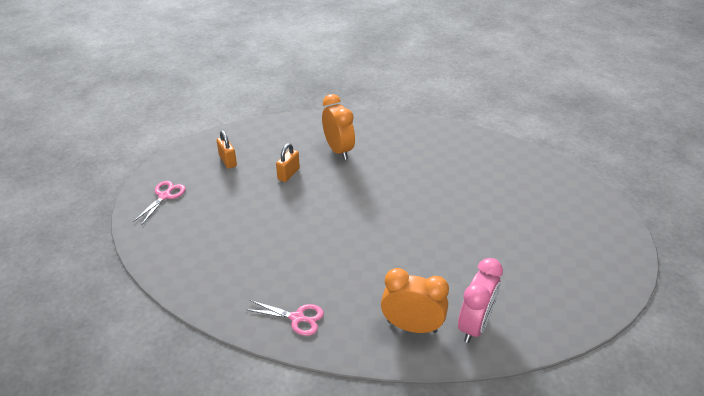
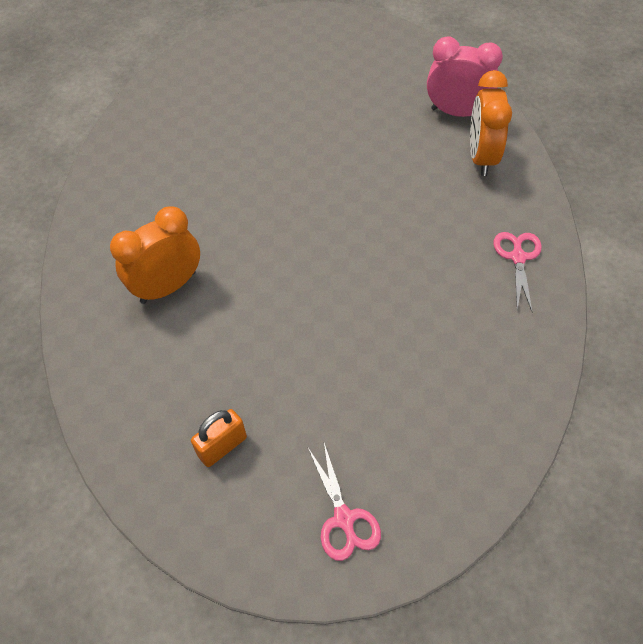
camera: 100 degrees left, 15 degrees up
(165, 196) = (344, 519): pink scissors -> pink scissors turned 120 degrees counterclockwise
(288, 174) = (243, 340): orange padlock -> none

